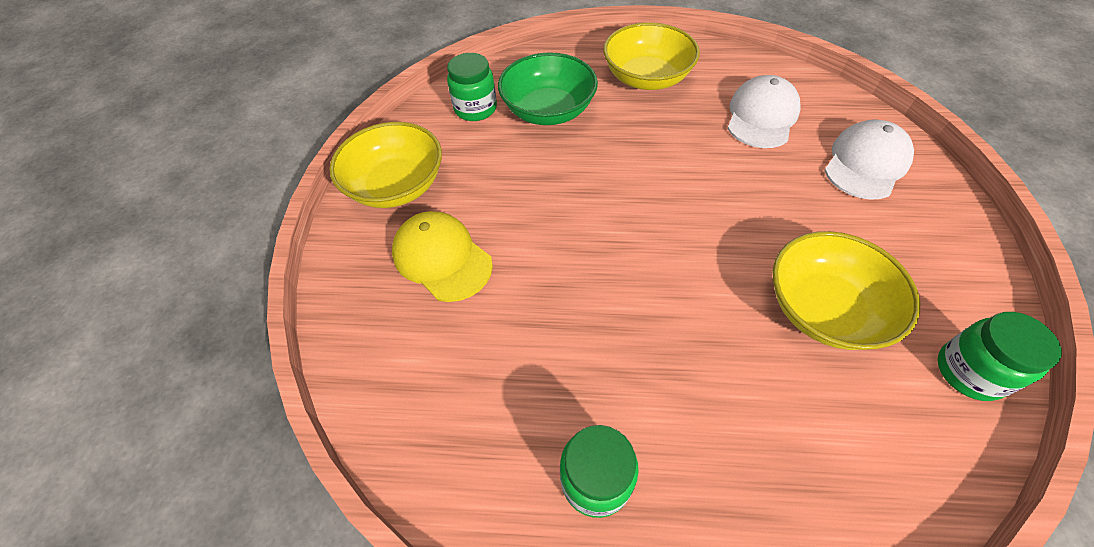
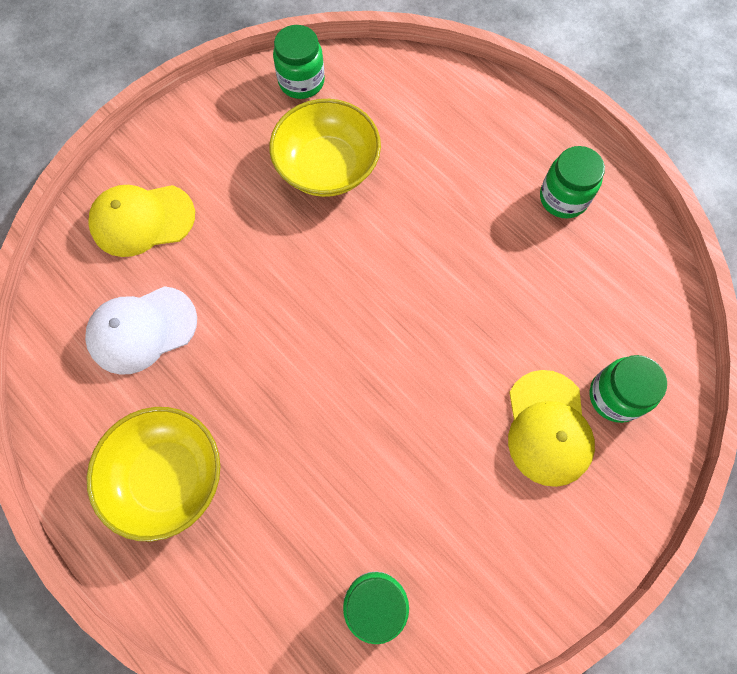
camera: 140 degrees left, 15 degrees up
(396, 186) = (535, 555): yellow bowl -> none
(402, 320) = (615, 396): none -> green jar
(548, 110) = (307, 524): green bowl -> none
(866, 163) = (142, 220): white cap -> yellow cap

